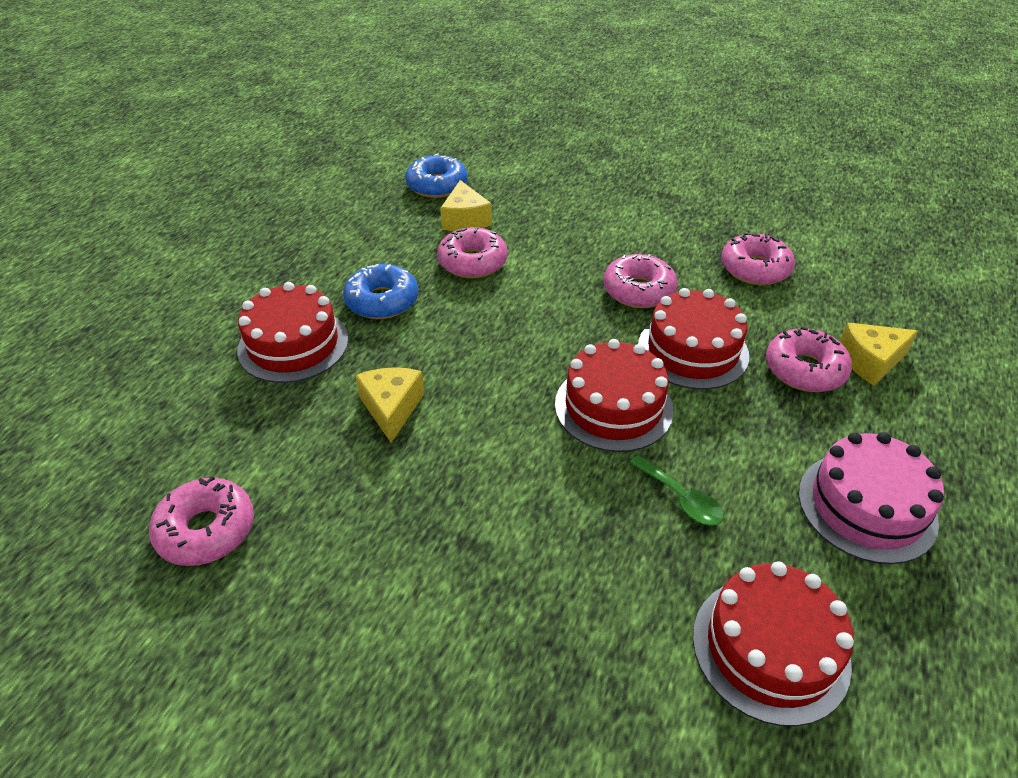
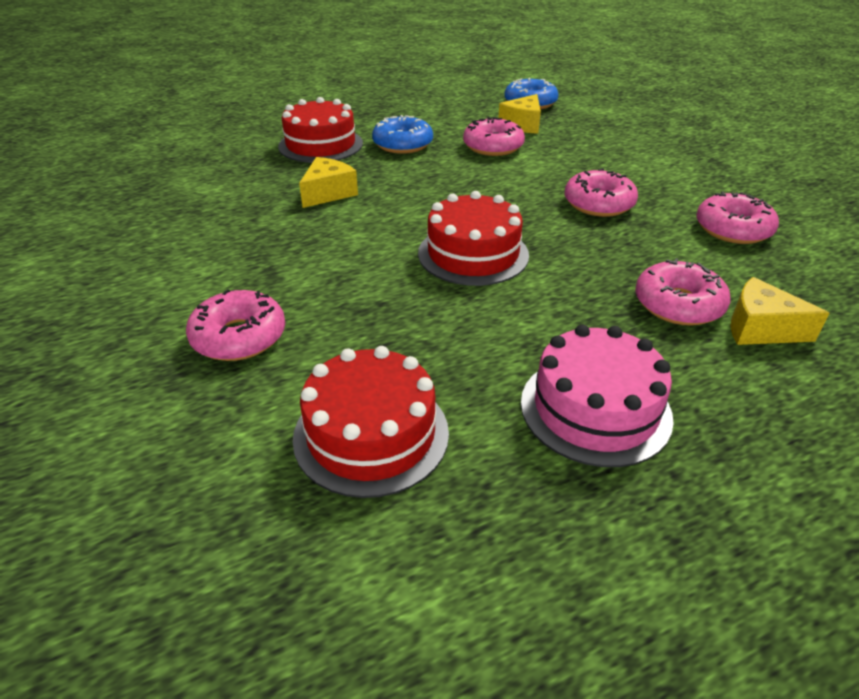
camera: 40 degrees right, 5 degrees down
(206, 530) = (157, 200): pink donut -> pink donut (239, 337)
(681, 499) = (442, 322): green spoon -> none
(692, 350) = (589, 252): red cake -> none

